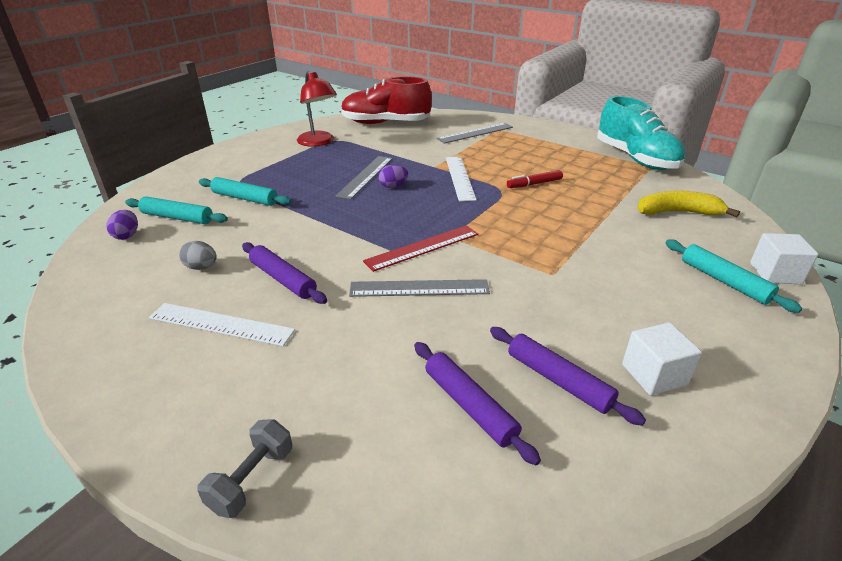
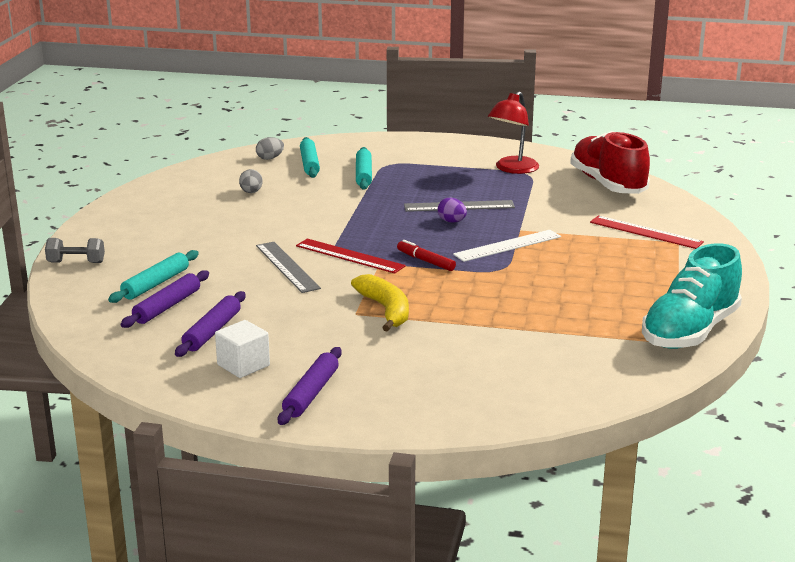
camera: 65 degrees right, 10 degrees down
(127, 235) = (270, 158): purple egg -> grey egg
(221, 324) = (193, 217): white ruler -> none
(283, 279) = (259, 220): purple rolling pin -> purple rolling pin (311, 393)
(475, 133) = (645, 232): grey ruler -> red ruler
(534, 184) = (536, 283): red marker -> red marker (425, 261)
(677, 212) = (552, 364): yellow banana -> yellow banana (385, 310)
(724, 281) = (415, 392): turquoise rolling pin -> turquoise rolling pin (155, 284)
(775, 273) = (457, 420): white cube -> none

